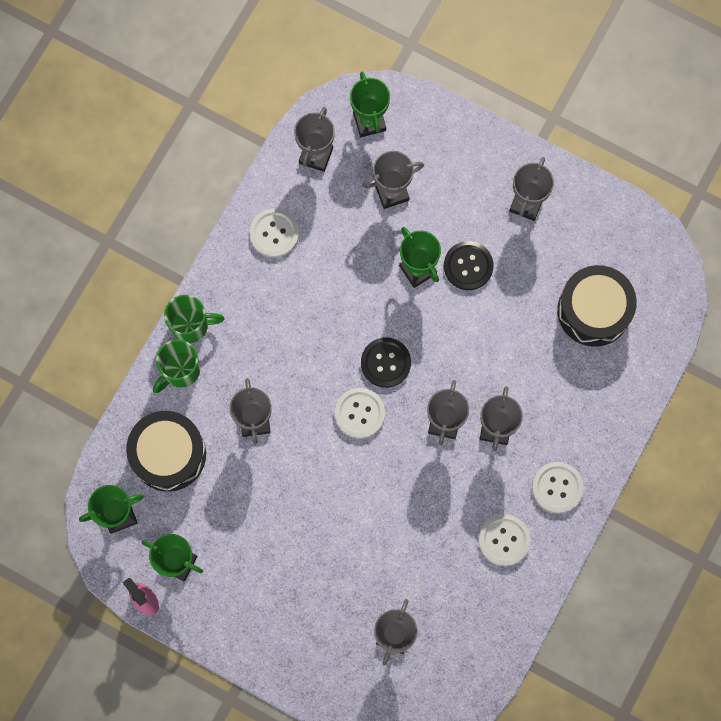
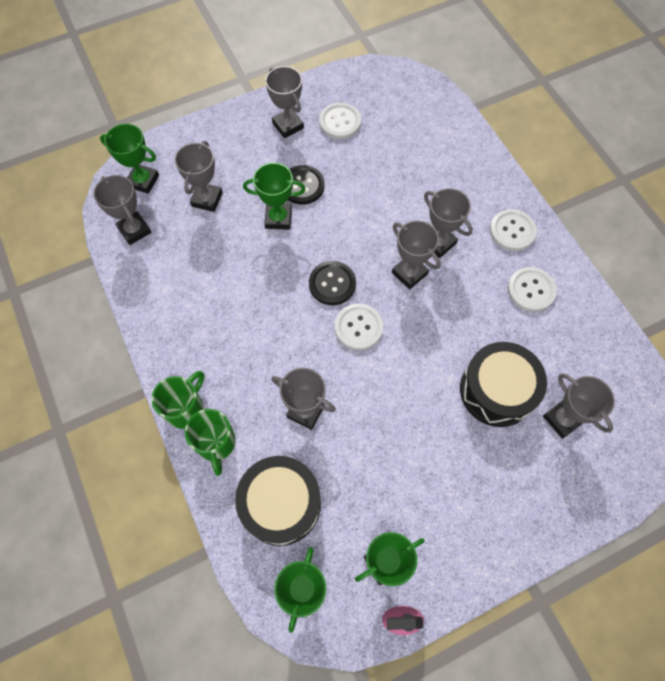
camera: 55 degrees left, 10 degrees down
(274, 233) = (167, 297): white button -> white button (340, 122)
(593, 310) = (396, 133): black drum -> black drum (497, 390)

